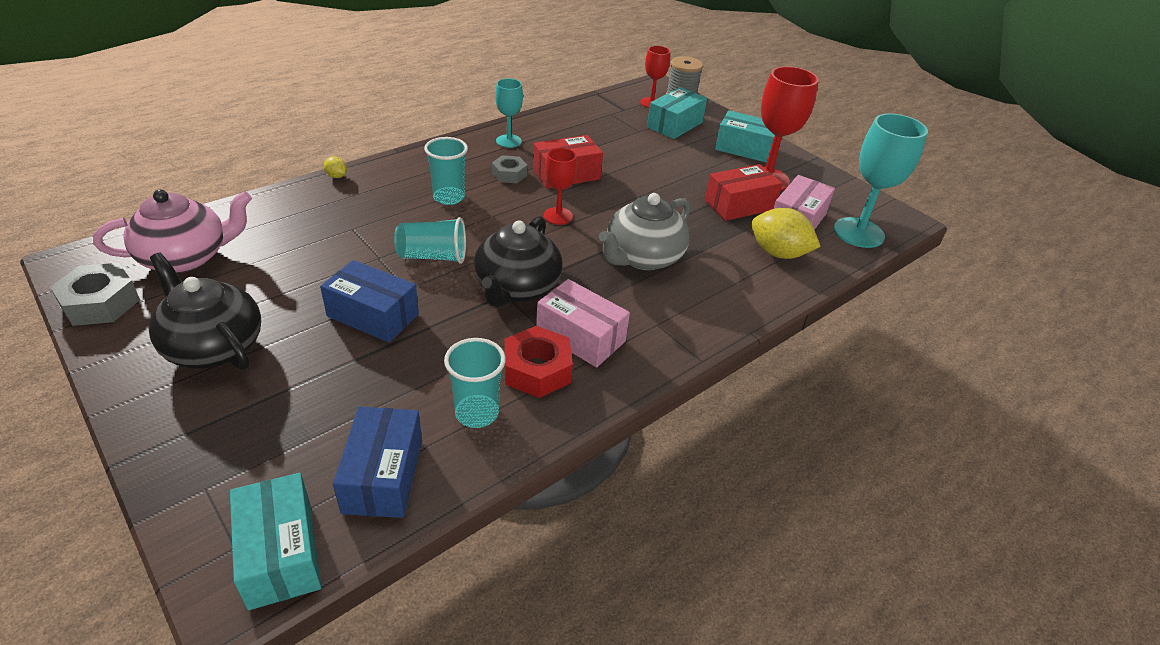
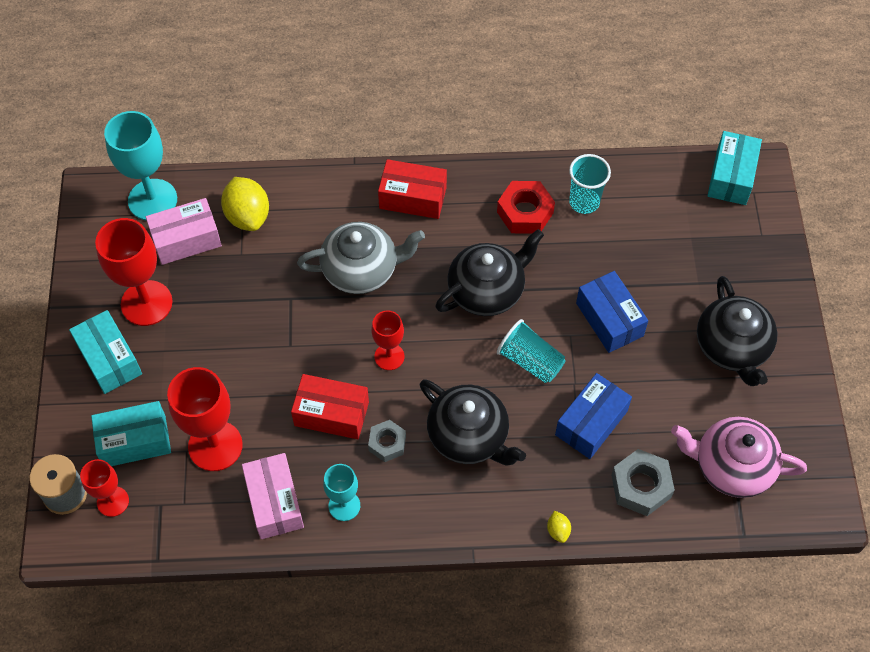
camera: 140 degrees left, 20 degrees up
(100, 303) = (806, 439): grey nut -> grey nut (641, 486)
(383, 475) = (660, 191): blue box -> blue box (591, 423)
(449, 197) = (469, 436): turquoise cup -> black teapot
(580, 336) = (475, 222): pink box -> pink box (274, 502)
(624, 138) = (215, 446): none -> red goblet
(739, 205) = (213, 284): red box -> red box (413, 198)

